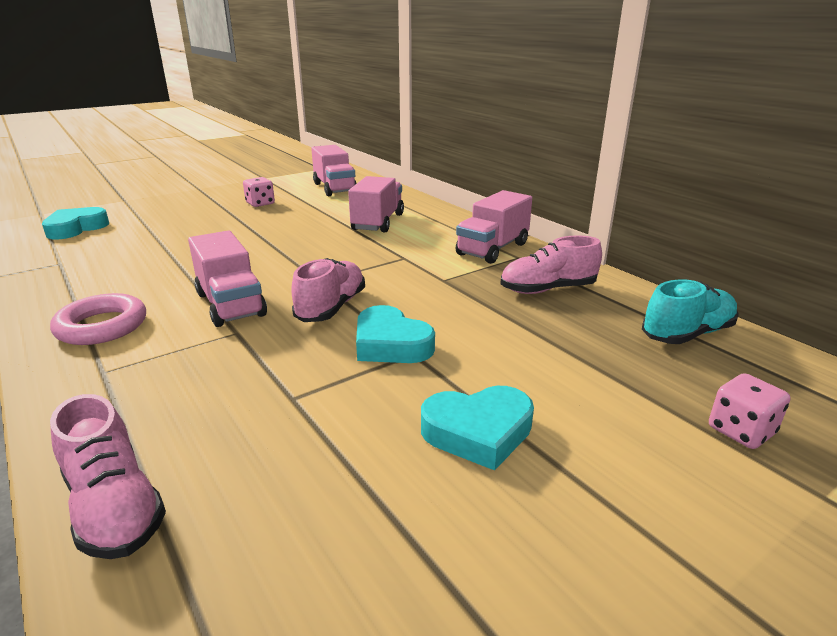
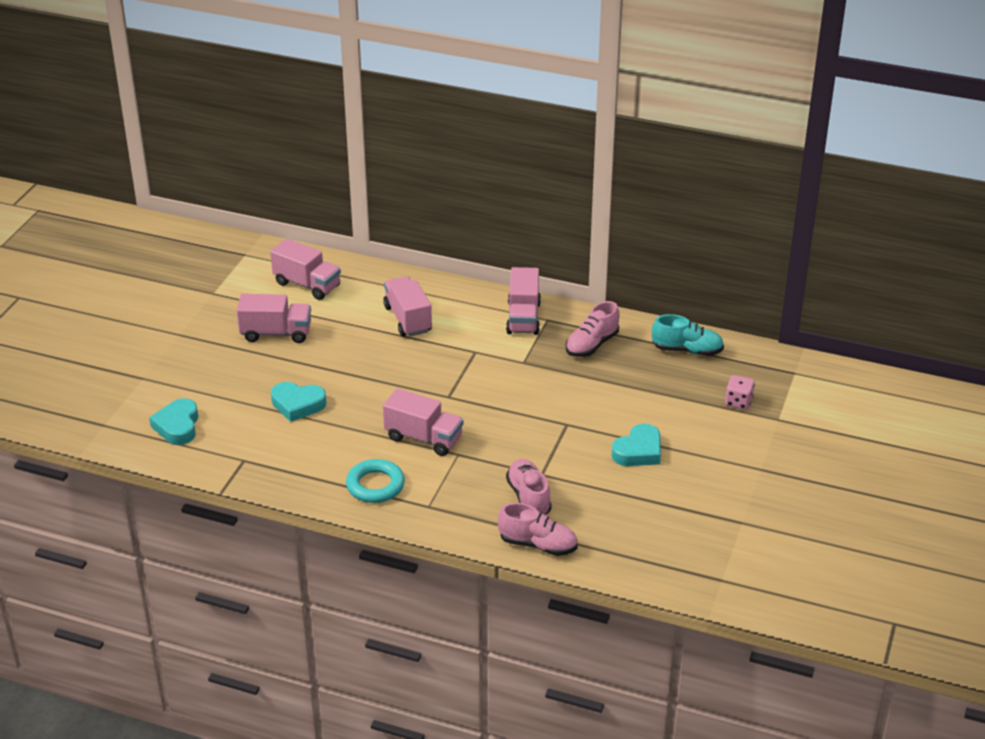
camera: 35 degrees left, 10 degrees up
(102, 326) = (375, 485): pink ring -> turquoise ring
(260, 203) = (276, 333): pink dice -> pink truck
(331, 307) = (486, 414): pink shoe -> pink shoe (528, 497)
(390, 344) = (549, 423): turquoise heart -> turquoise heart (297, 404)
(687, 334) = (687, 350): turquoise shoe -> turquoise shoe turned 75 degrees clockwise

